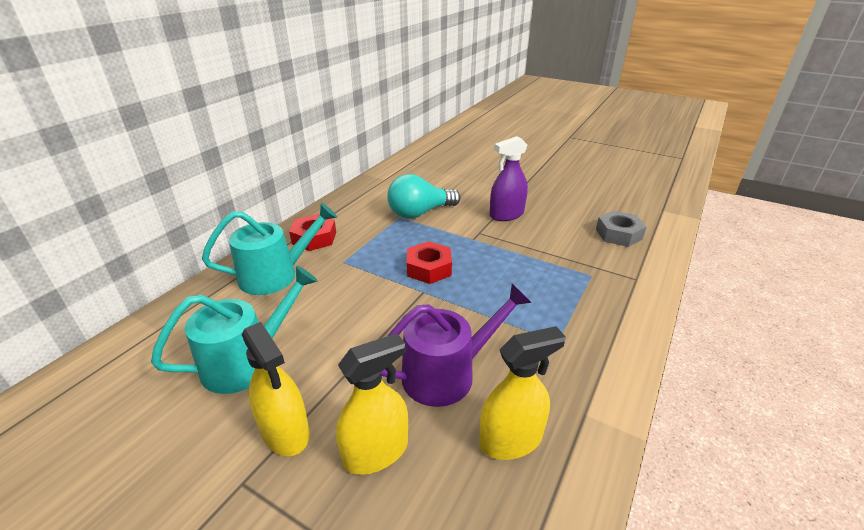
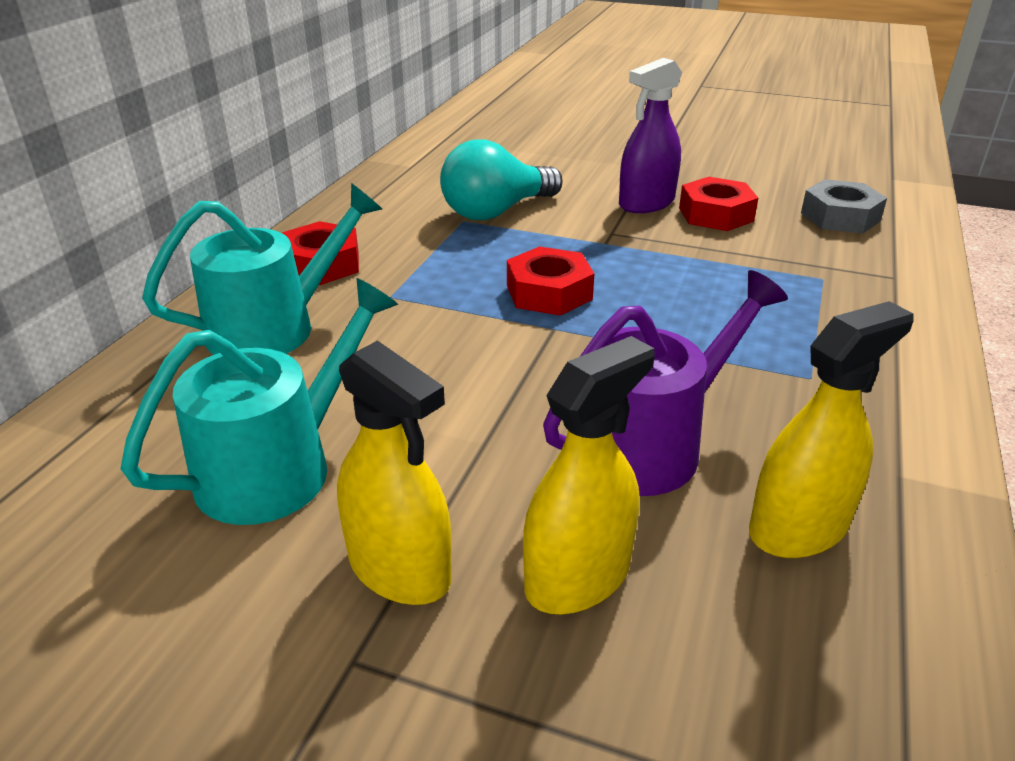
camera: 10 degrees left, 0 degrees up
(544, 226) = (715, 214): none -> red nut

